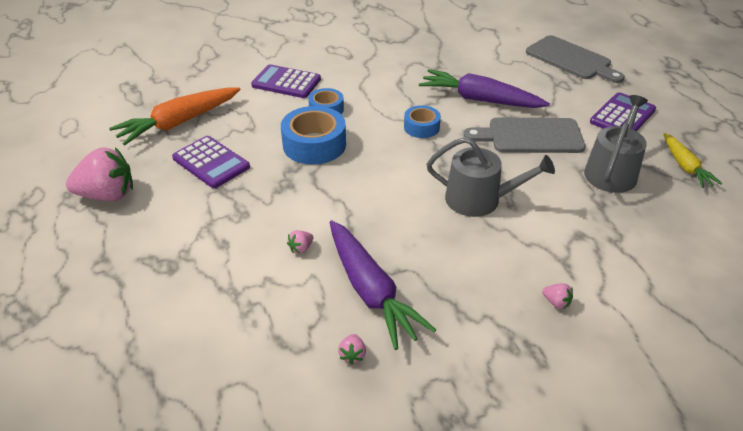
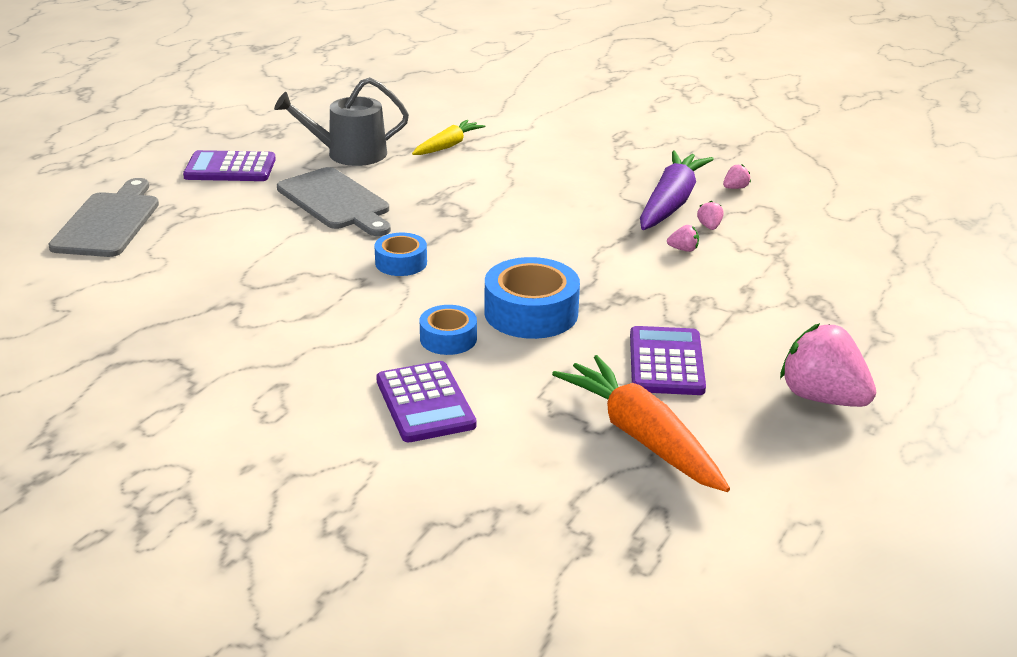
camera: 130 degrees left, 10 degrees down
(179, 123) = (641, 436): orange carrot -> orange carrot turned 135 degrees counterclockwise
(479, 99) = (290, 249): purple carrot -> none
(479, 199) = (484, 196): grey watering can -> none
(556, 302) = (561, 139): pink strawberry -> pink strawberry (709, 226)
(685, 166) = (296, 128): yellow carrot -> yellow carrot (448, 146)

